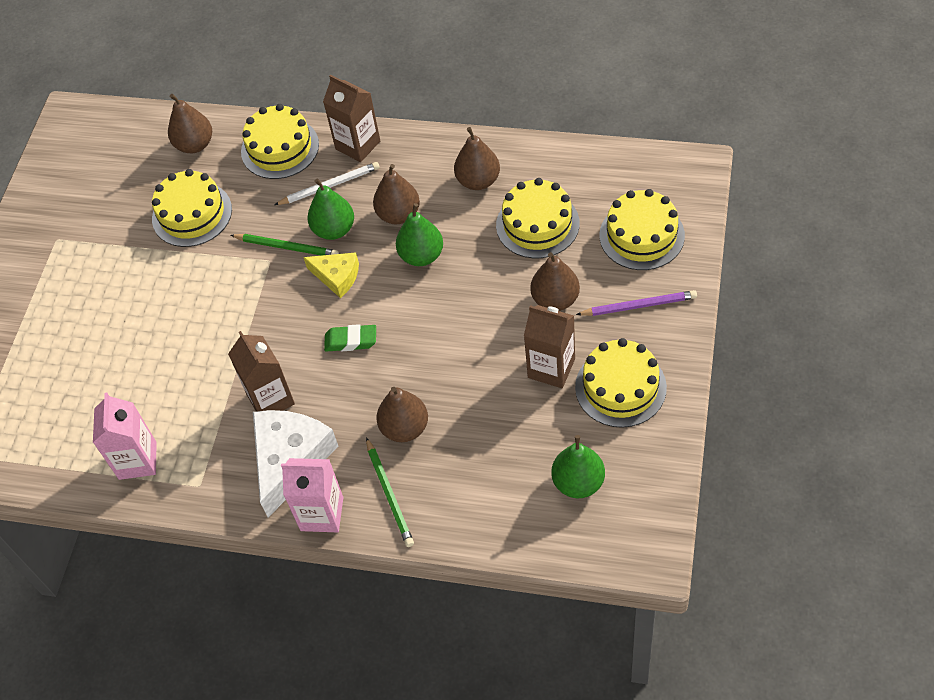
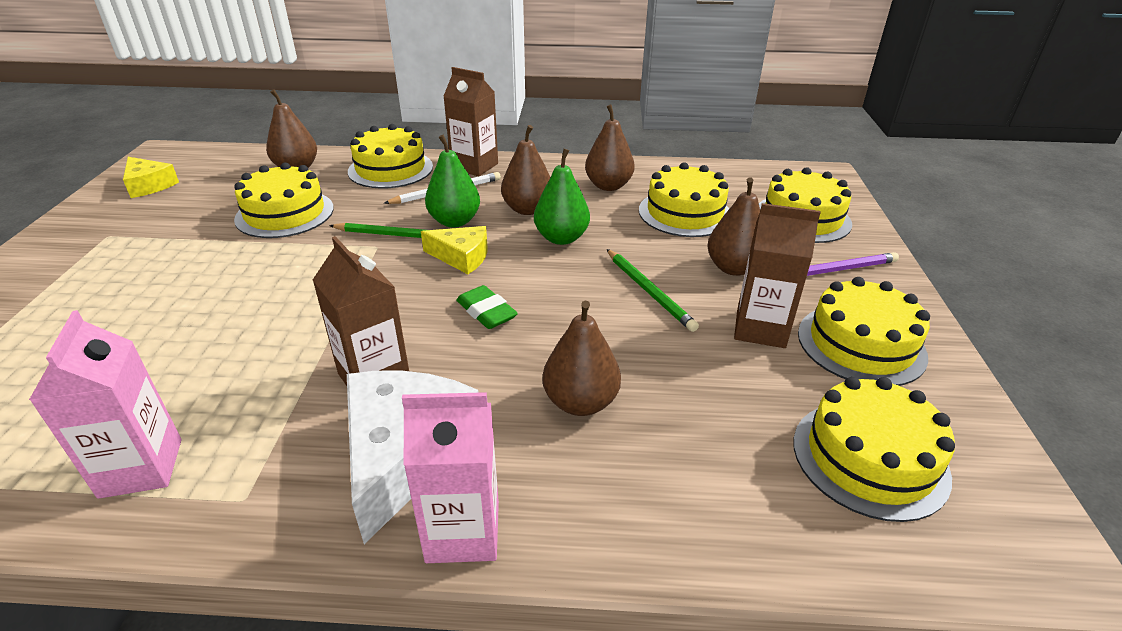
camera: 15 degrees left, 20 degrees down
(71, 169) = (149, 185): none -> yellow cheese
(351, 341) = (486, 312): green eraser -> green eraser turned 60 degrees clockwise
(389, 494) = (576, 493): green pencil -> green pencil (649, 291)
(578, 482) = (869, 458): green pear -> yellow cake

